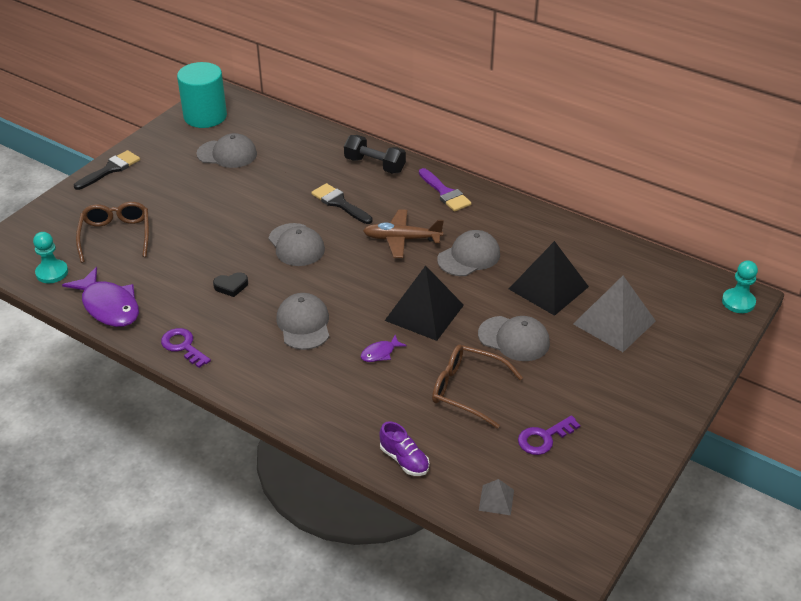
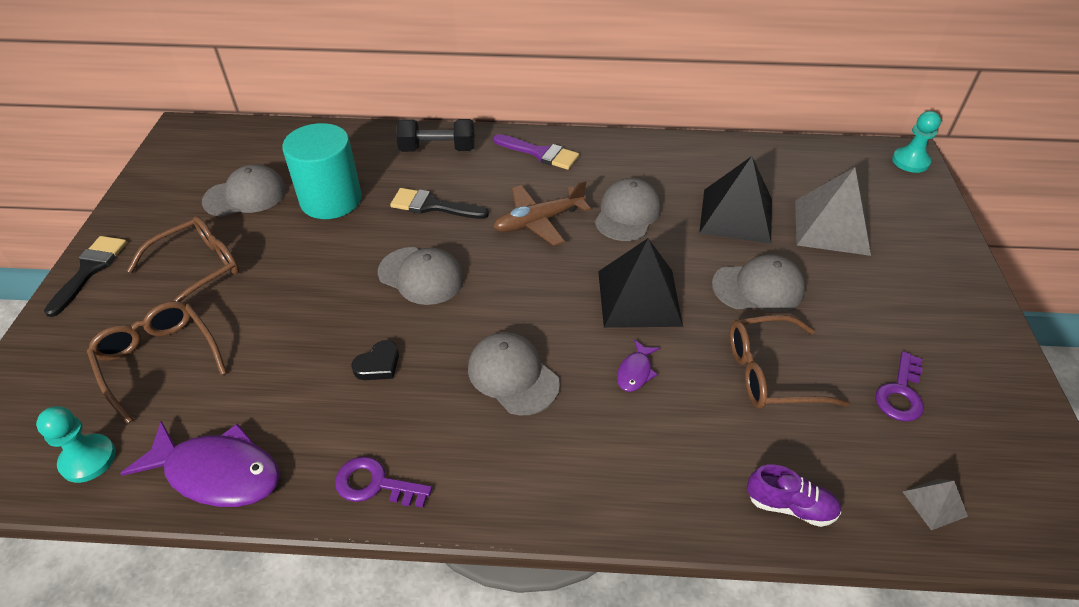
camera: 30 degrees left, 5 degrees up
(170, 191) = (199, 269): none -> brown glasses
(205, 116) = (183, 160): turquoise cylinder -> turquoise cylinder (331, 200)

